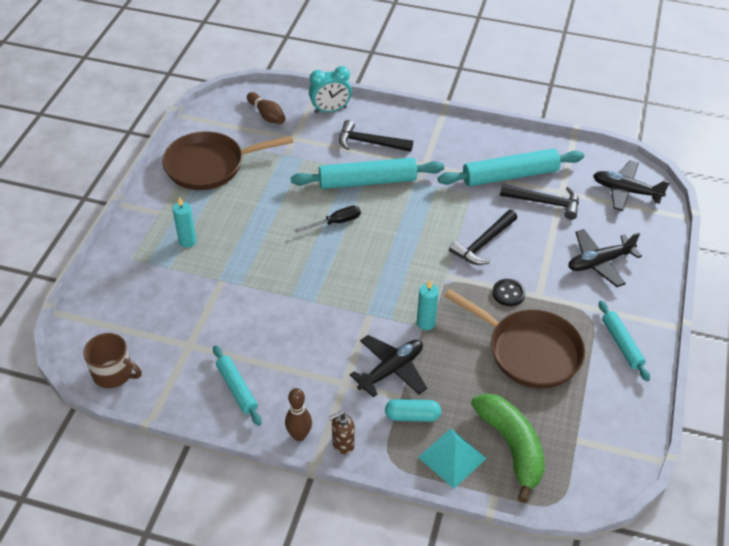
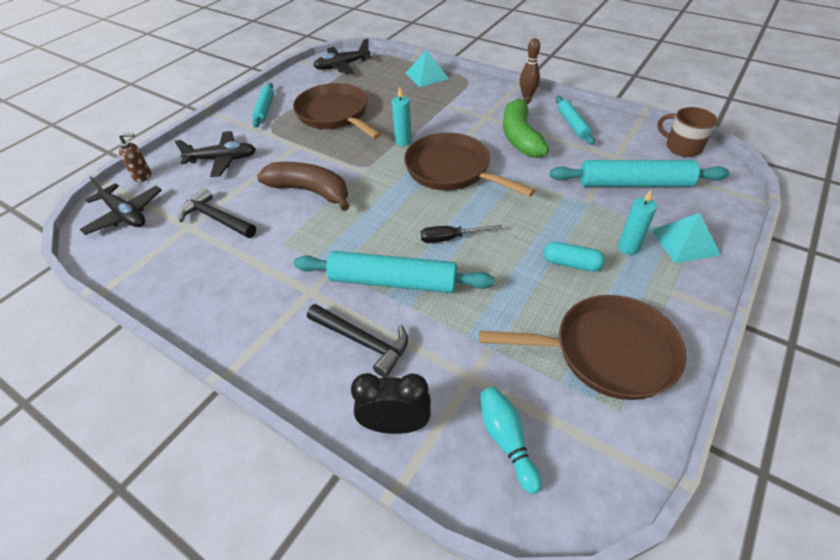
camera: 160 degrees left, 0 degrees up
(139, 255) = (684, 242): none -> turquoise pyramid
(267, 115) = (506, 440): brown bowling pin -> turquoise bowling pin
(330, 110) = (395, 425): turquoise clock -> black clock
(343, 444) = (497, 89): brown soap dispenser -> brown soap dispenser (143, 176)
(358, 293) = (452, 170): none -> brown pan
(391, 370) = (446, 119): black plane -> black plane (342, 66)
(412, 416) = (443, 95): turquoise capsule -> turquoise capsule (571, 264)
(483, 243) = (310, 191): black hammer -> brown banana
(508, 293) = (320, 150): black button -> none
(510, 176) = (223, 255): turquoise rolling pin -> turquoise rolling pin (634, 183)
(511, 447) = (385, 75): green banana -> green banana (520, 137)

